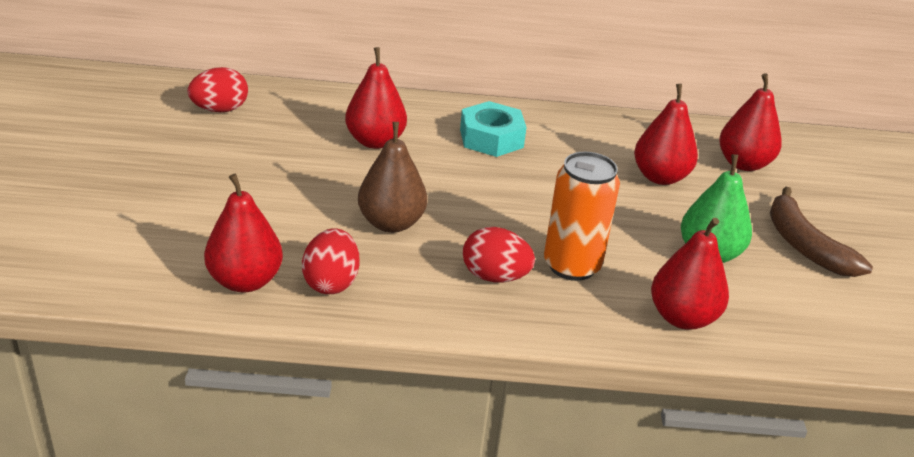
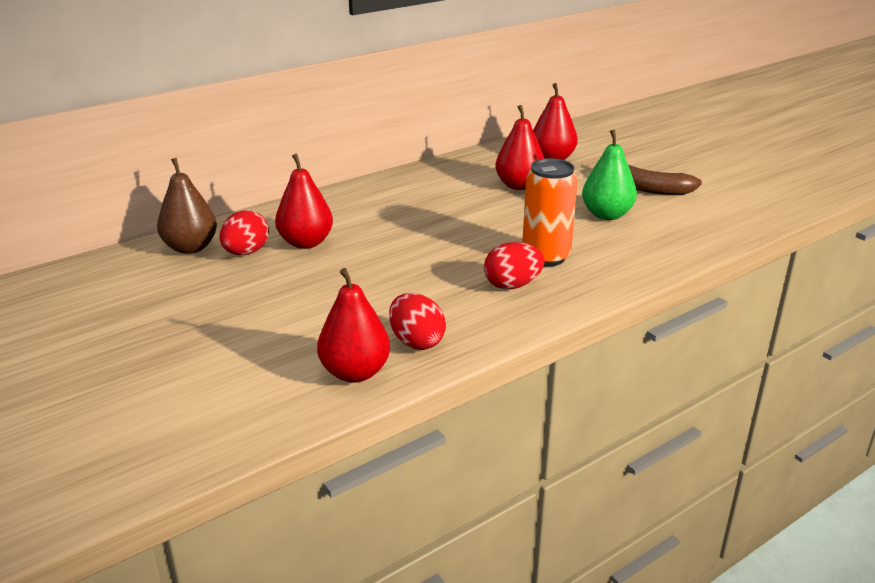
camera: 35 degrees left, 5 degrees down
(220, 110) = (145, 274): red egg -> red egg (246, 252)
(391, 223) = (399, 287): brown pear -> brown pear (190, 248)
(491, 138) = (383, 207): turquoise nut -> none
(682, 318) = (644, 254): red pear -> none

